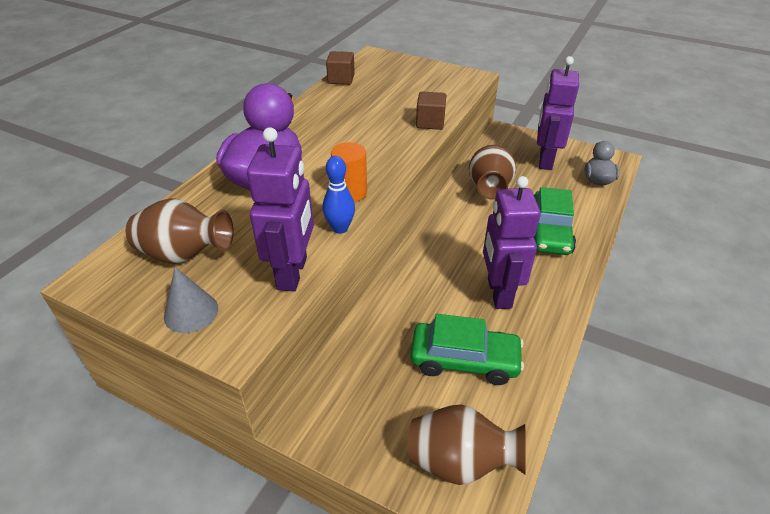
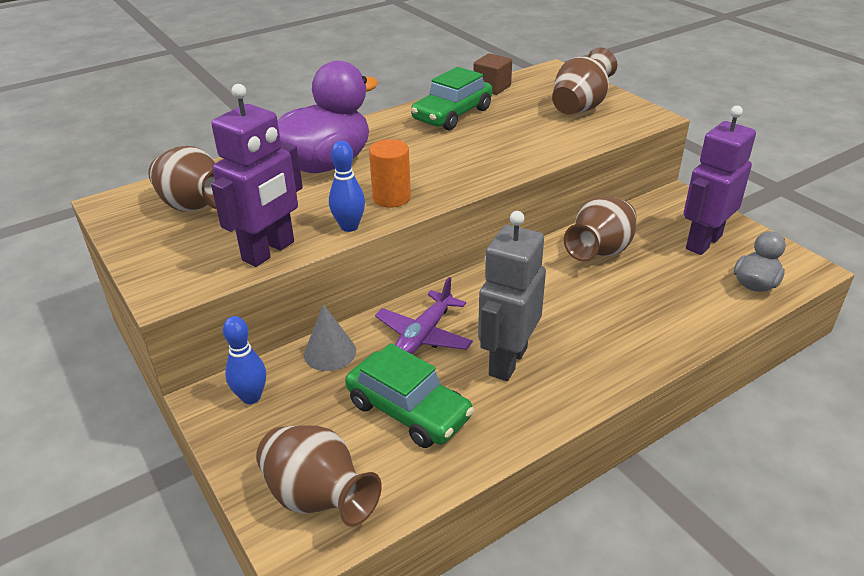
camera: 30 degrees right, 5 degrees down
(191, 312) = (159, 254): grey cone -> grey cone (330, 352)
(335, 404) = (251, 397): none -> blue bowling pin
(420, 80) = (580, 107): none -> brown vase
(425, 296) = (424, 335): none -> purple plane
(430, 122) = (546, 152): brown cube -> none
(498, 293) = (507, 361): purple robot -> grey robot
(549, 232) = (630, 321): green car -> green car (452, 115)

